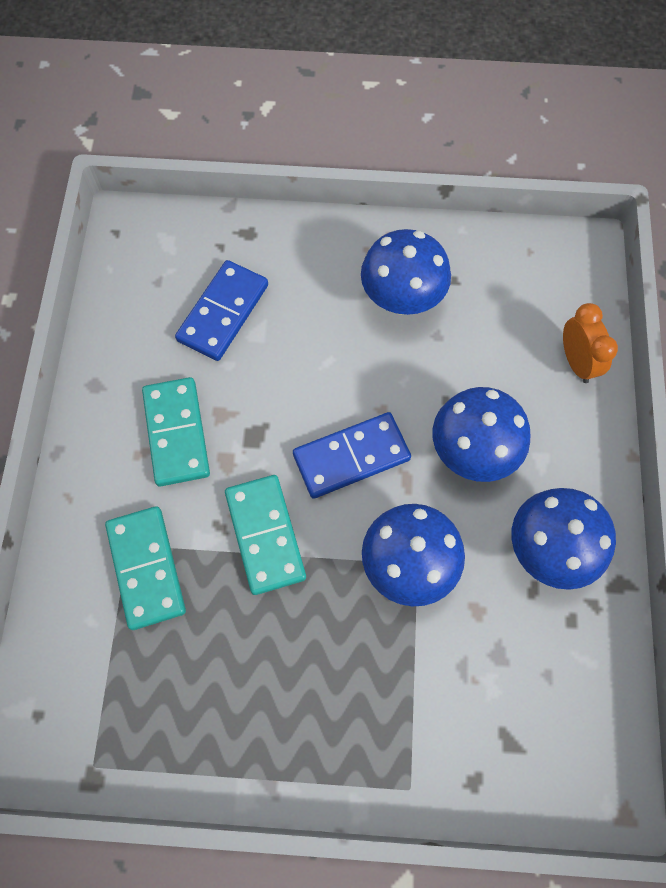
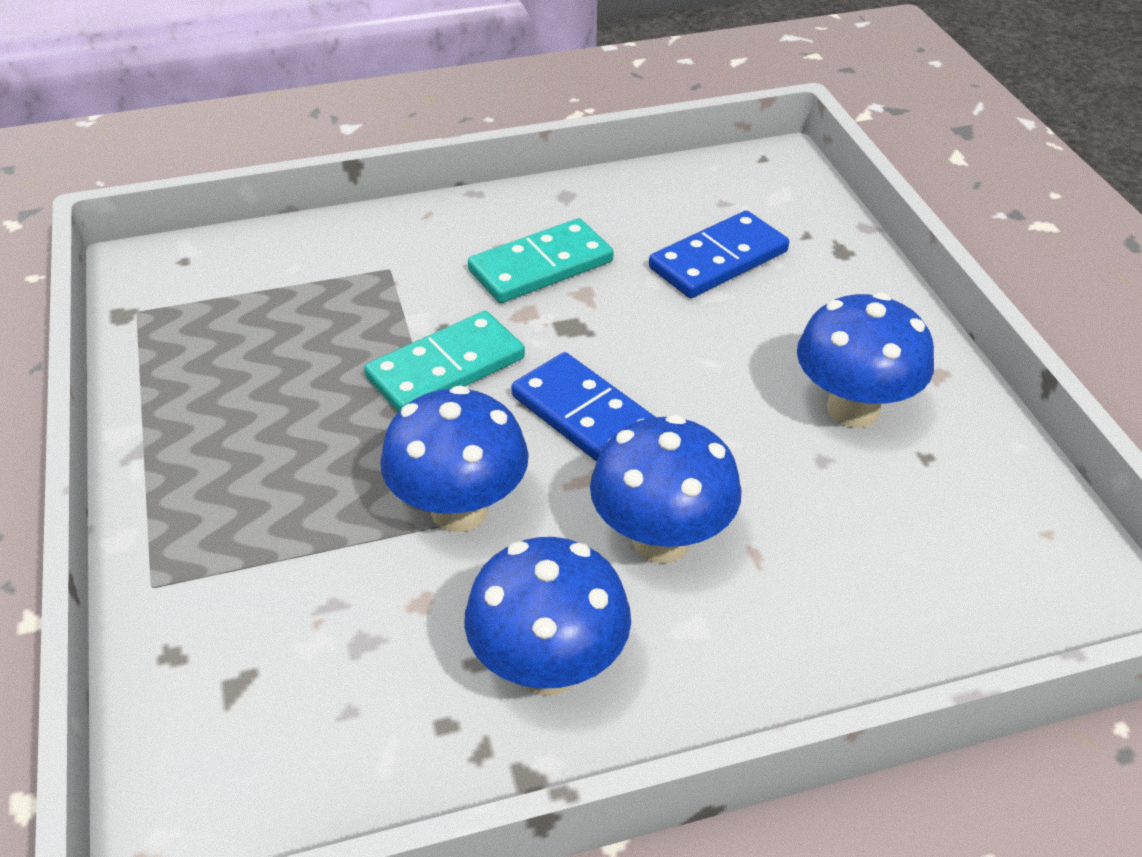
camera: 70 degrees right, 25 degrees down
(146, 568) = (368, 288): turquoise domino -> none
(223, 312) = (718, 260): blue domino -> blue domino turned 45 degrees counterclockwise
(576, 362) = (892, 636): orange clock -> none

